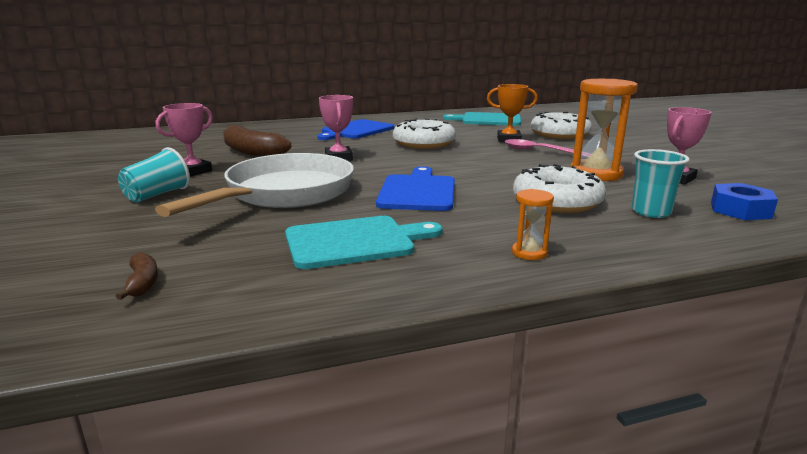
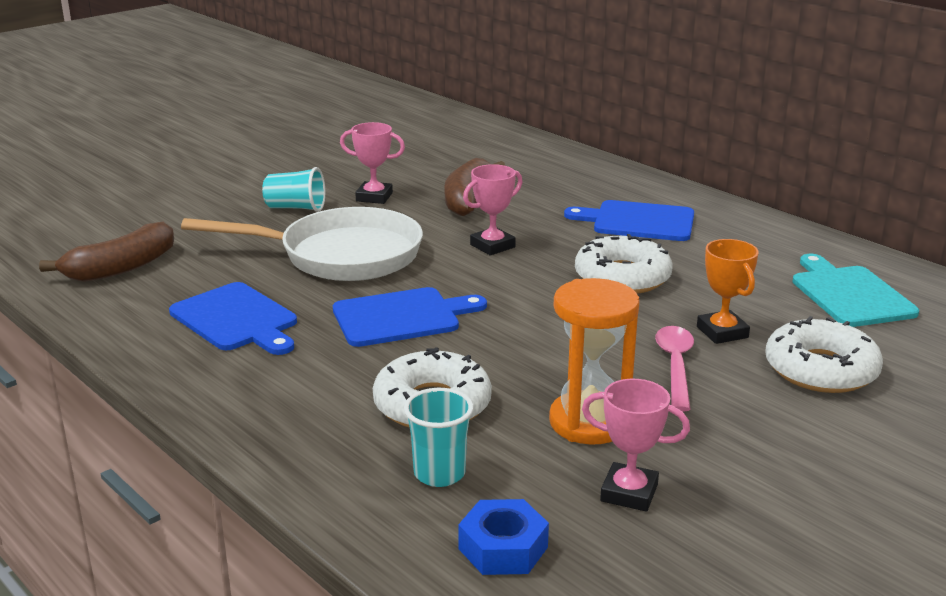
camera: 65 degrees right, 5 degrees up
(142, 283) = (121, 268): brown banana -> brown banana, size x2.13
(355, 242) = (236, 319): turquoise cutting board -> blue cutting board
(529, 253) = (256, 406): orange hourglass -> none

